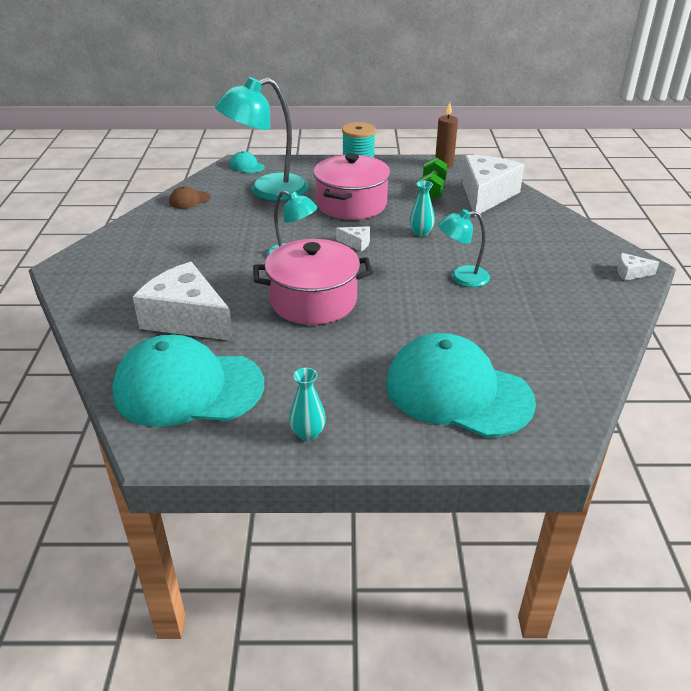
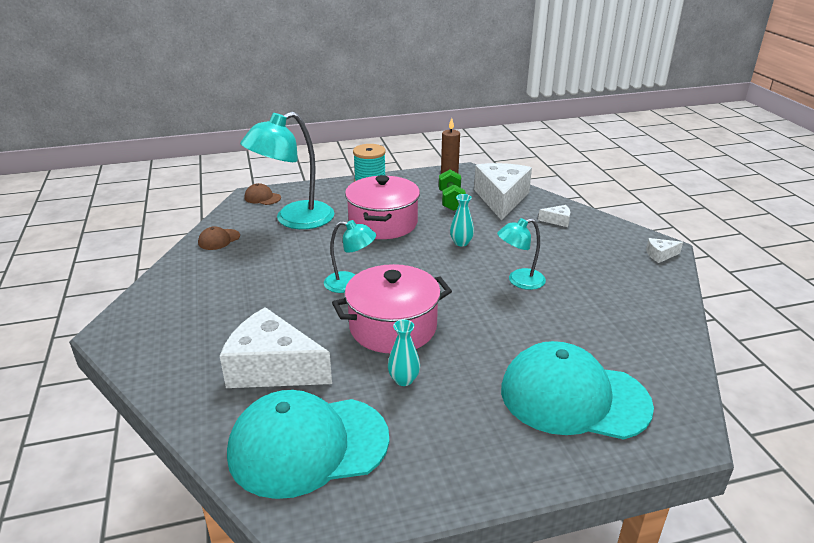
camera: 15 degrees left, 5 degrees down
(246, 166) = (262, 197): turquoise cap -> brown cap
(308, 433) = (454, 471): turquoise vase -> turquoise vase (404, 380)
(356, 243) = (406, 261): white cheese -> white cheese (557, 221)

